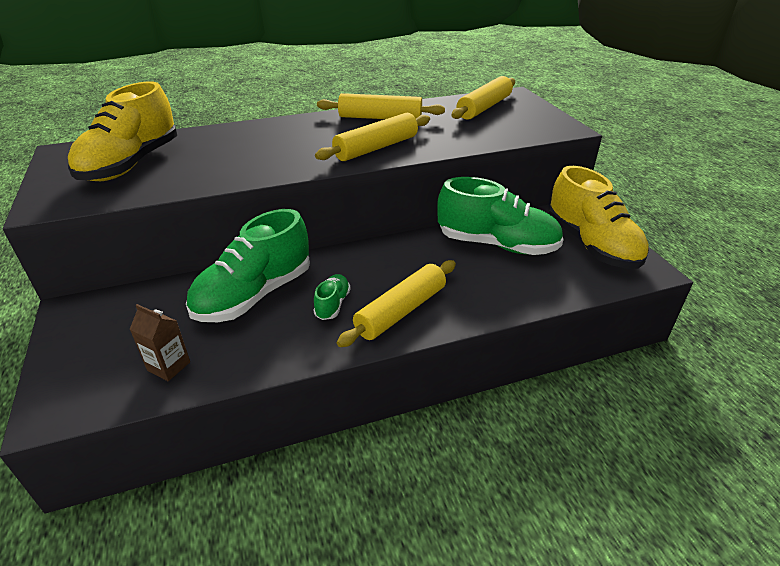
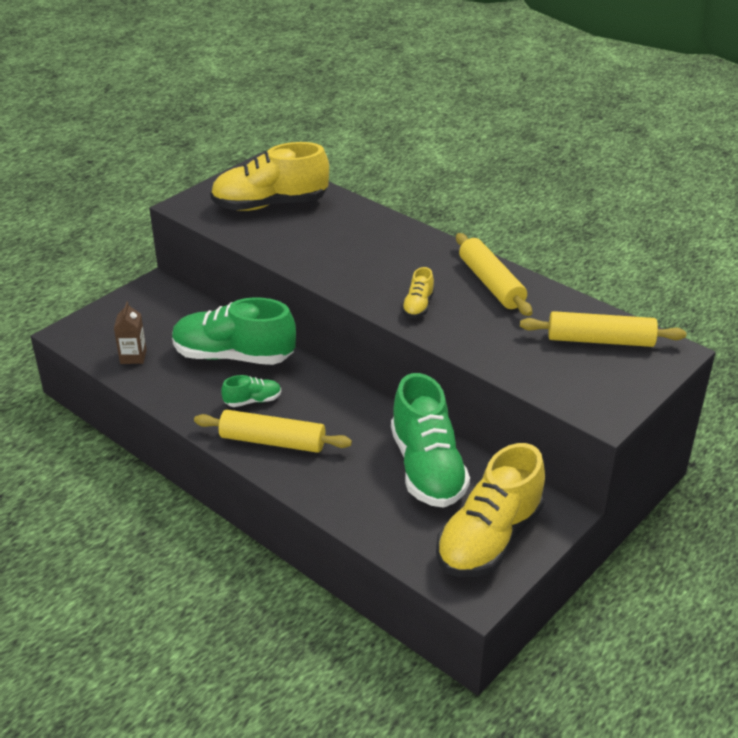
camera: 60 degrees right, 0 degrees up
(376, 148) = (418, 306): yellow rolling pin -> yellow shoe

